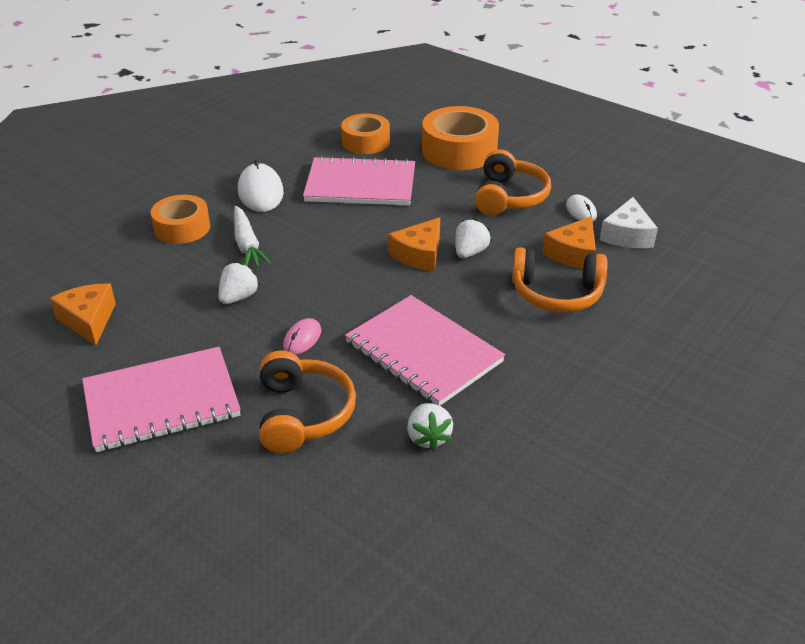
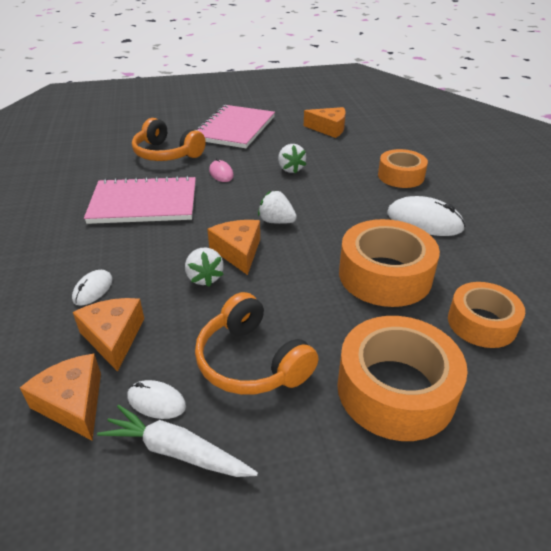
camera: 130 degrees right, 0 degrees up
(247, 245) = (348, 190): white carrot -> white carrot (177, 451)
(360, 185) = (385, 275): pink notebook -> orange tape
(428, 437) = (90, 176): white strawberry -> white strawberry (276, 221)
(556, 294) = (93, 289): orange headphones -> white mouse
(627, 235) = (73, 403): white cheese -> orange cheese

